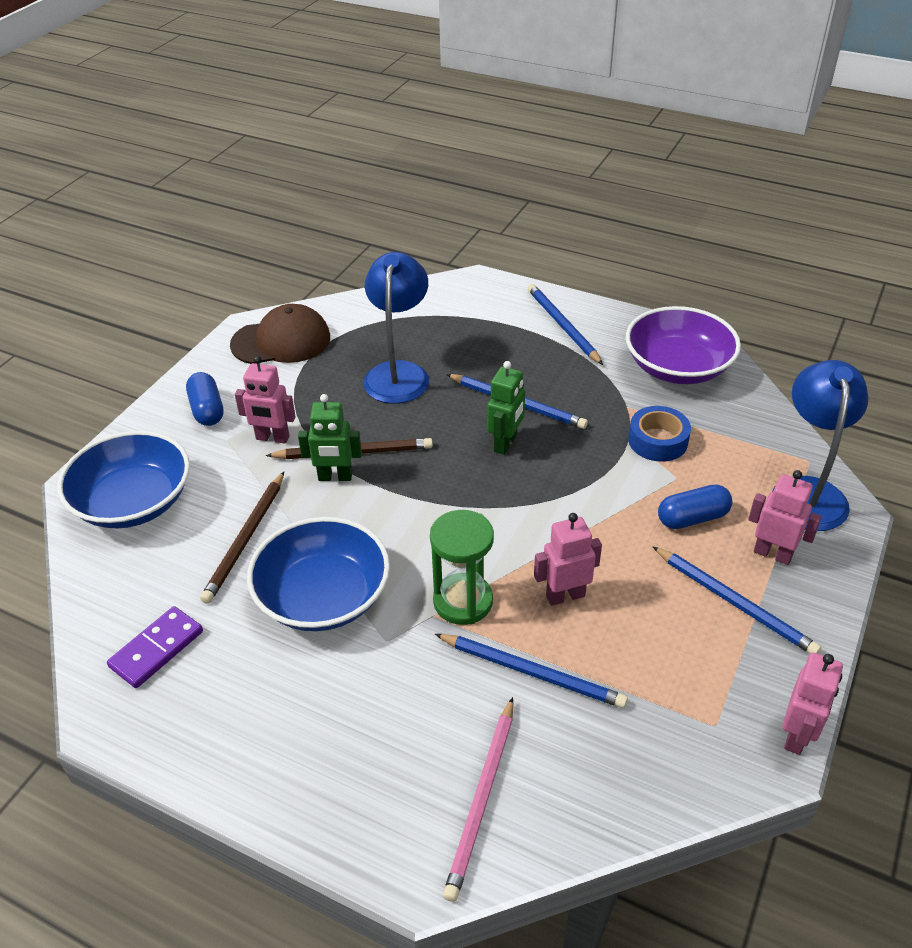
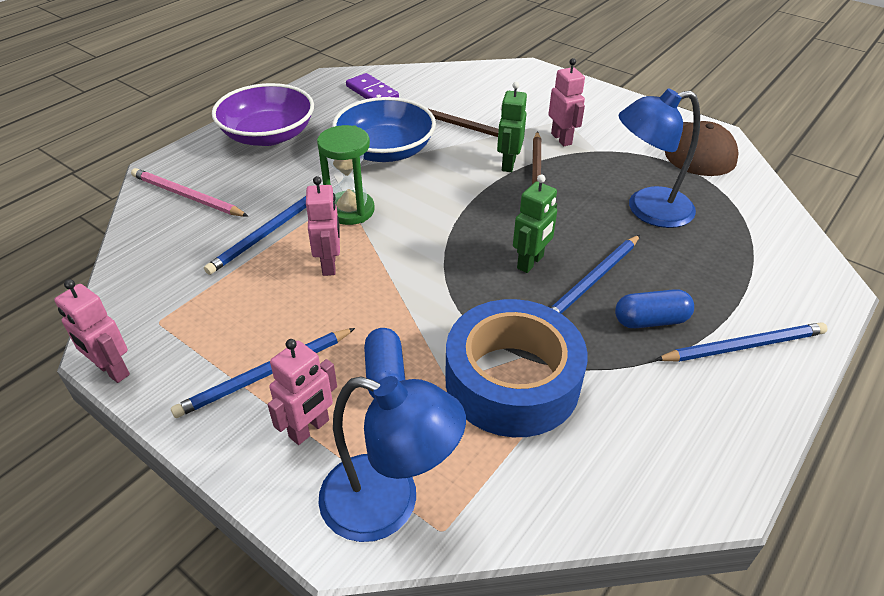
camera: 100 degrees right, 0 degrees up
(133, 502) = (504, 85): blue bowl -> none
(207, 410) = (601, 113): blue capsule -> blue capsule (650, 321)
(272, 438) = (561, 139): pink robot -> pink robot turned 135 degrees clockwise
(398, 373) = (647, 210): blue lamp -> blue lamp turned 150 degrees clockwise
(506, 443) = (530, 262): green robot -> green robot turned 90 degrees counterclockwise
(658, 441) = (512, 380): blue tape -> blue tape, size x1.91
(678, 367) = (655, 443): purple bowl -> purple bowl (268, 135)

